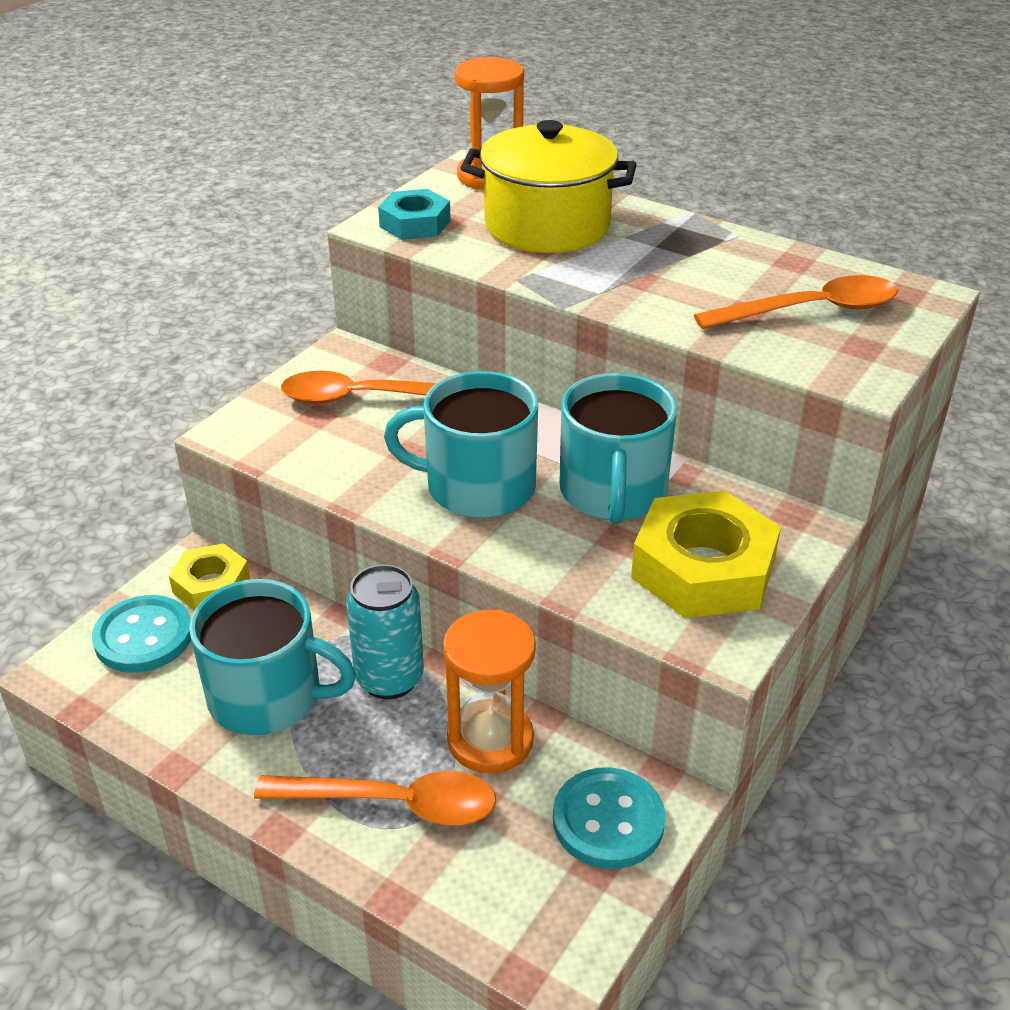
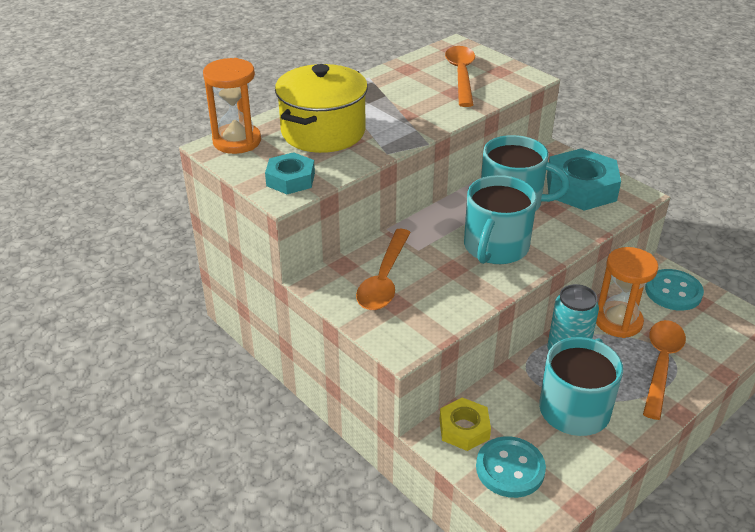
camera: 75 degrees left, 0 degrees up
(703, 569) = (581, 188): yellow nut -> turquoise nut

